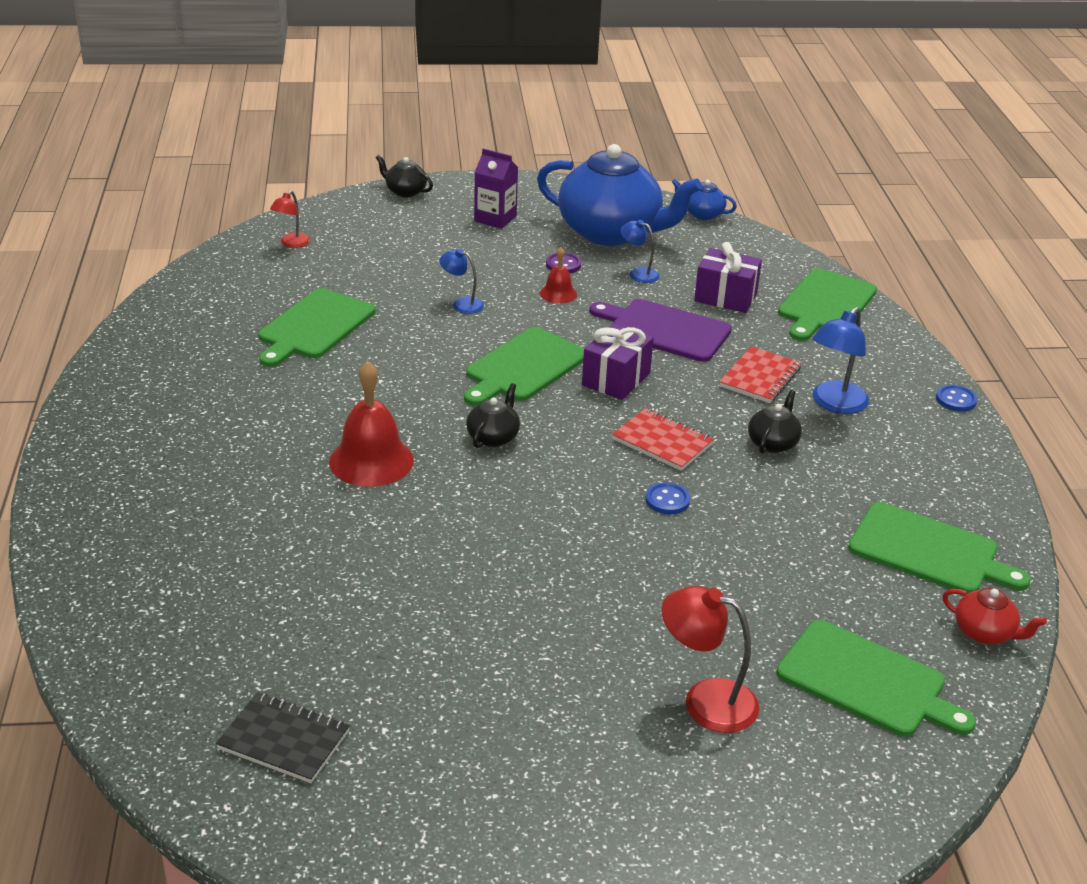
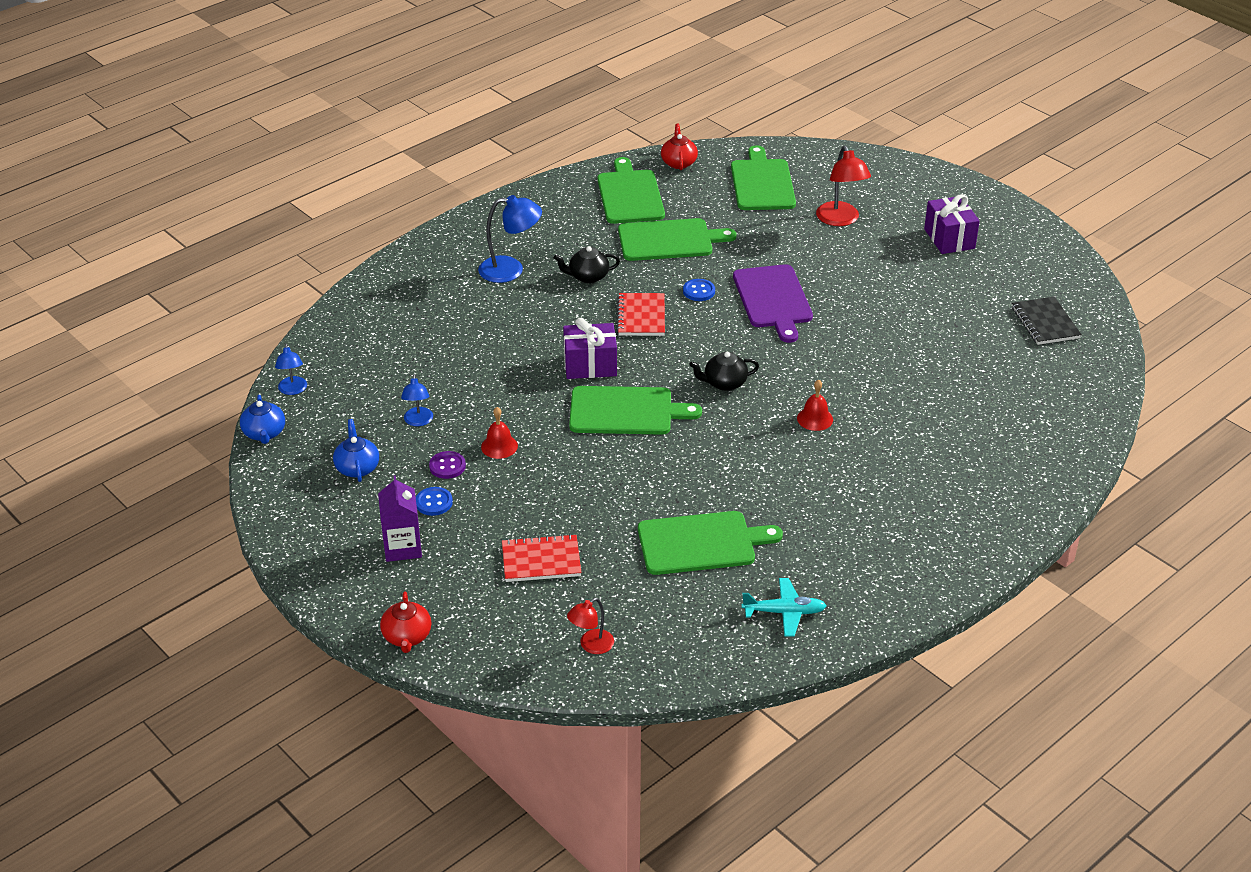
camera: 125 degrees left, 5 degrees up
(190, 325) = (784, 612): none -> turquoise plane
(291, 243) = (591, 645): red lamp -> red lamp turned 150 degrees clockwise
(371, 460) = (815, 419): red bell -> red bell, size x0.53
(405, 191) = (407, 637): black teapot -> red teapot
(462, 304) = (574, 486): blue lamp -> blue lamp (293, 390)
(611, 232) = (357, 468): blue teapot -> blue teapot, size x0.42
(664, 330) = (495, 372): purple cutting board -> purple cutting board (773, 299)
(725, 297) = (410, 365): purple gift -> purple gift (949, 239)
(760, 377) = (512, 309): red notebook -> red notebook (541, 561)
(825, 304) = (369, 317): green cutting board -> green cutting board (669, 240)
(956, 400) = (448, 228): blue button -> blue button (434, 502)

